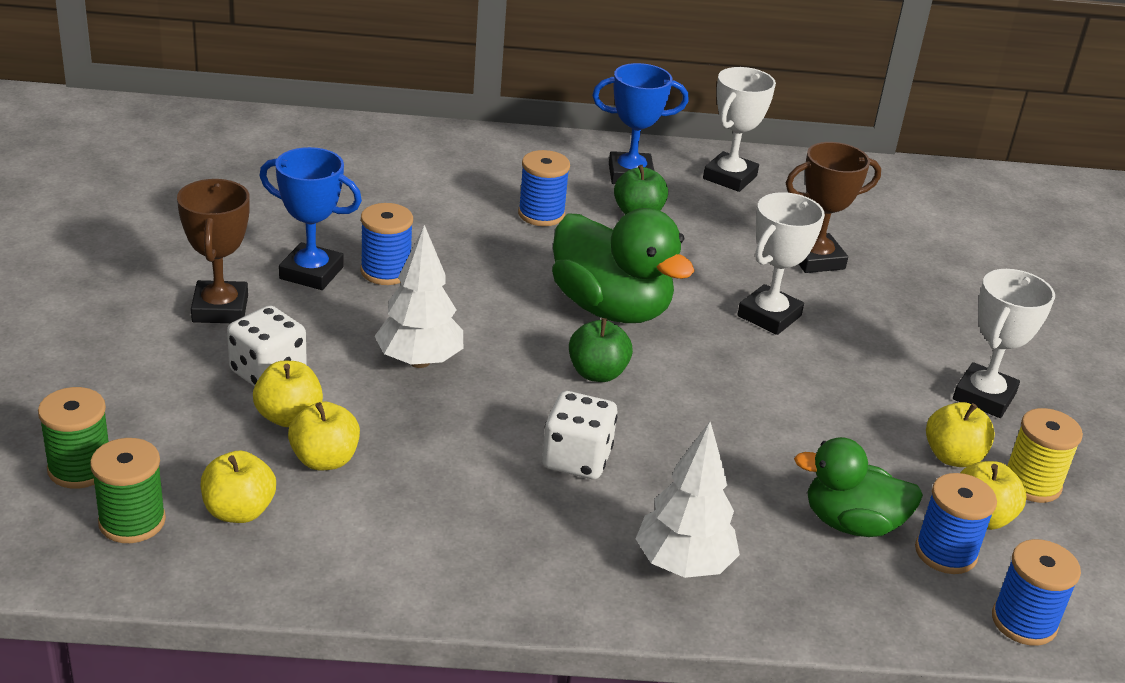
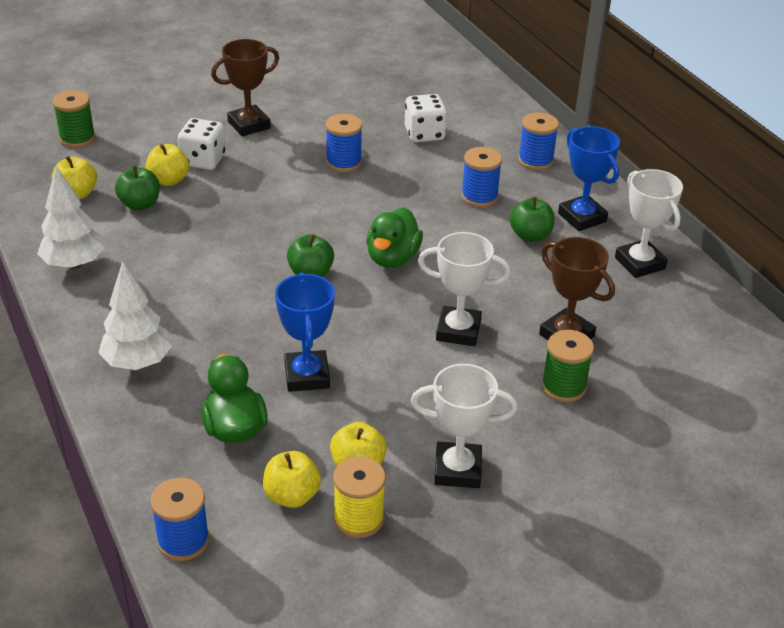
camera: 65 degrees right, 5 degrees up
(132, 521) = (47, 167): green spool -> green spool (563, 387)
(311, 273) = (315, 139): blue trophy -> blue trophy (307, 376)
(324, 460) = (140, 204): yellow apple -> green apple
(419, 361) = (260, 204): white tree -> white tree (74, 264)
(576, 459) = (211, 291): white dice -> white dice (424, 134)
(611, 308) = (392, 258): green duck -> green duck, size x0.65
(730, 177) = (640, 263): white trophy -> white trophy turned 60 degrees clockwise
(945, 553) = (235, 483): blue spool -> blue spool (535, 160)

